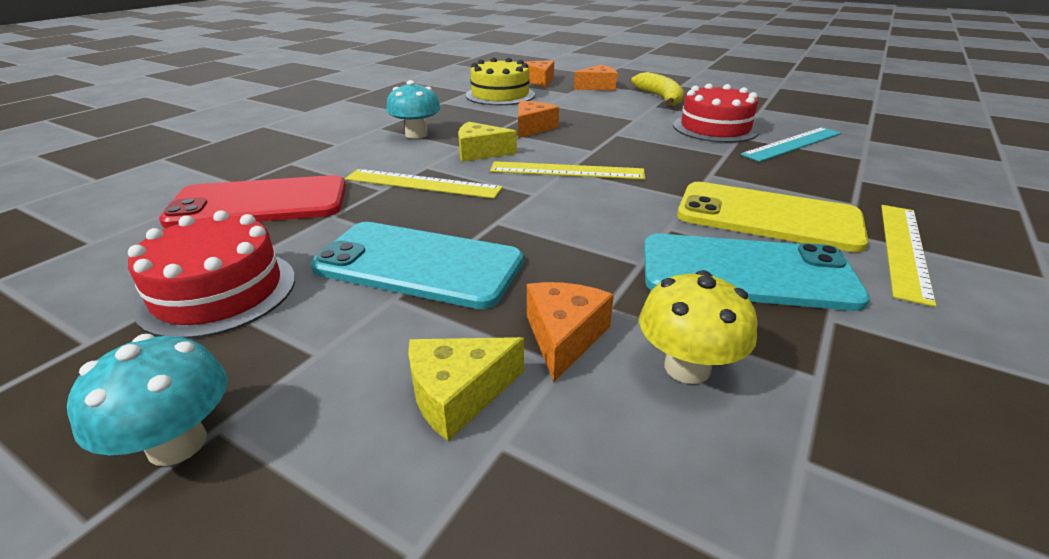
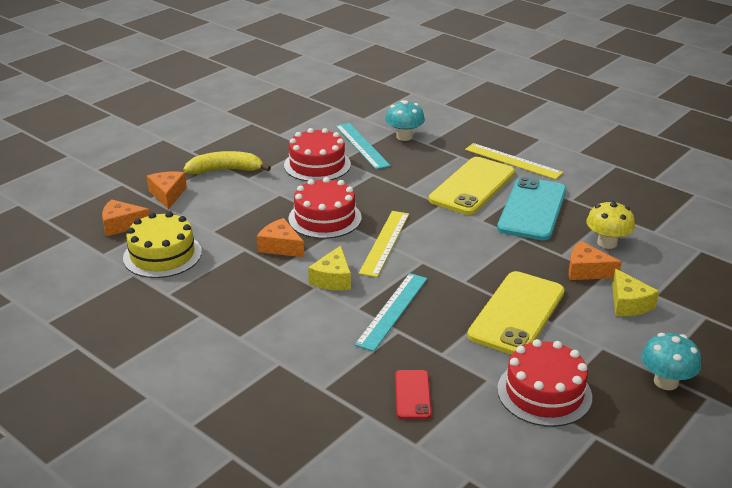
camera: 80 degrees left, 0 degrees up
(260, 203) = (413, 394): red phone -> red phone, size x0.50
(416, 134) = (271, 313): turquoise mushroom -> turquoise mushroom (404, 137)
(418, 265) = (517, 313): turquoise phone -> yellow phone
(422, 184) = (392, 310): yellow ruler -> turquoise ruler
(601, 140) = (325, 218): none -> red cake

